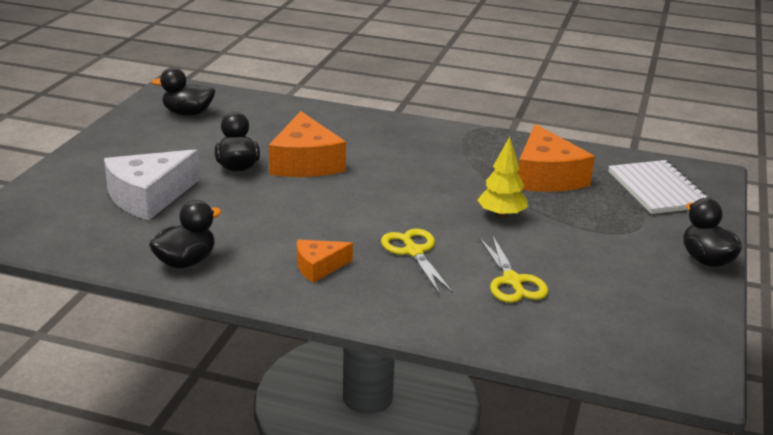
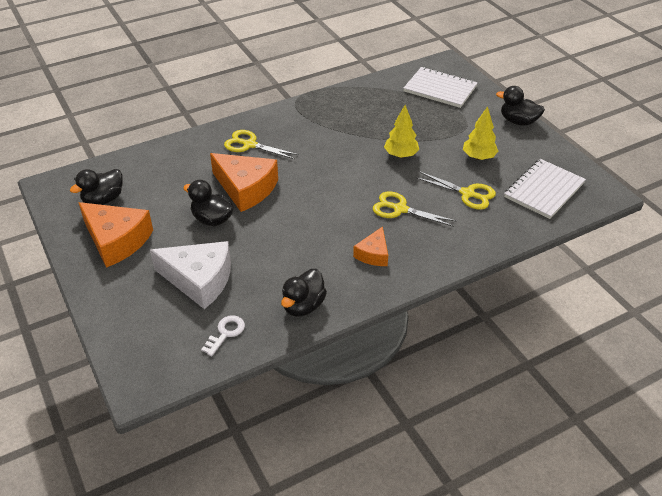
camera: 45 degrees left, 15 degrees up
(96, 239) = (225, 333): none -> white key
(148, 197) = (199, 280): white cheese -> white cheese turned 75 degrees counterclockwise
(186, 262) = (303, 306): black duck -> black duck turned 150 degrees counterclockwise
(370, 137) = (249, 145): none -> yellow scissors
(546, 176) = (381, 114): orange cheese -> orange cheese (116, 240)
(589, 261) = (478, 157): none -> yellow tree
(614, 330) = (544, 190): none -> white notebook

